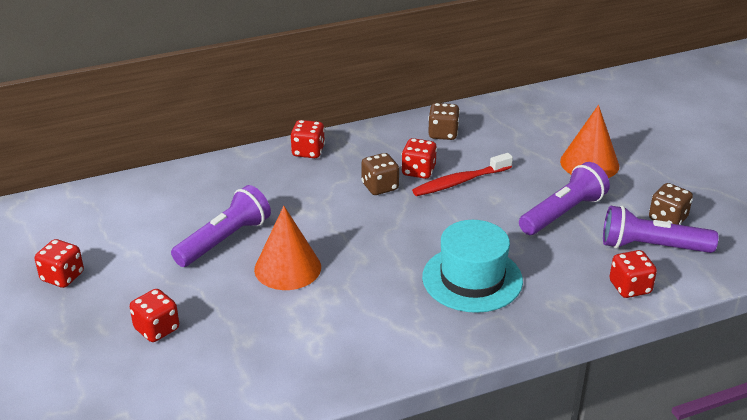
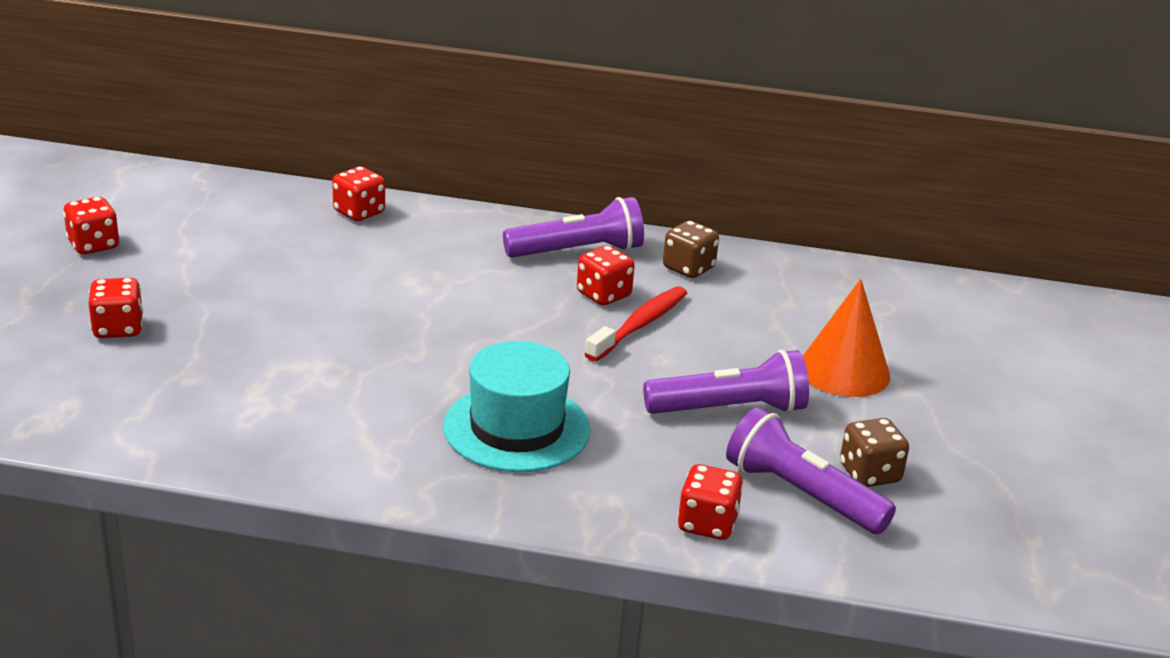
camera: 30 degrees right, 5 degrees down
(224, 240) = (292, 276): purple flashlight -> purple flashlight (577, 251)
(287, 268) = (323, 329): orange cone -> none
(308, 152) = (499, 227): red dice -> red dice (359, 212)
(380, 187) = (534, 293): brown dice -> none
(459, 182) = (640, 325): red toothbrush -> red toothbrush turned 120 degrees clockwise

